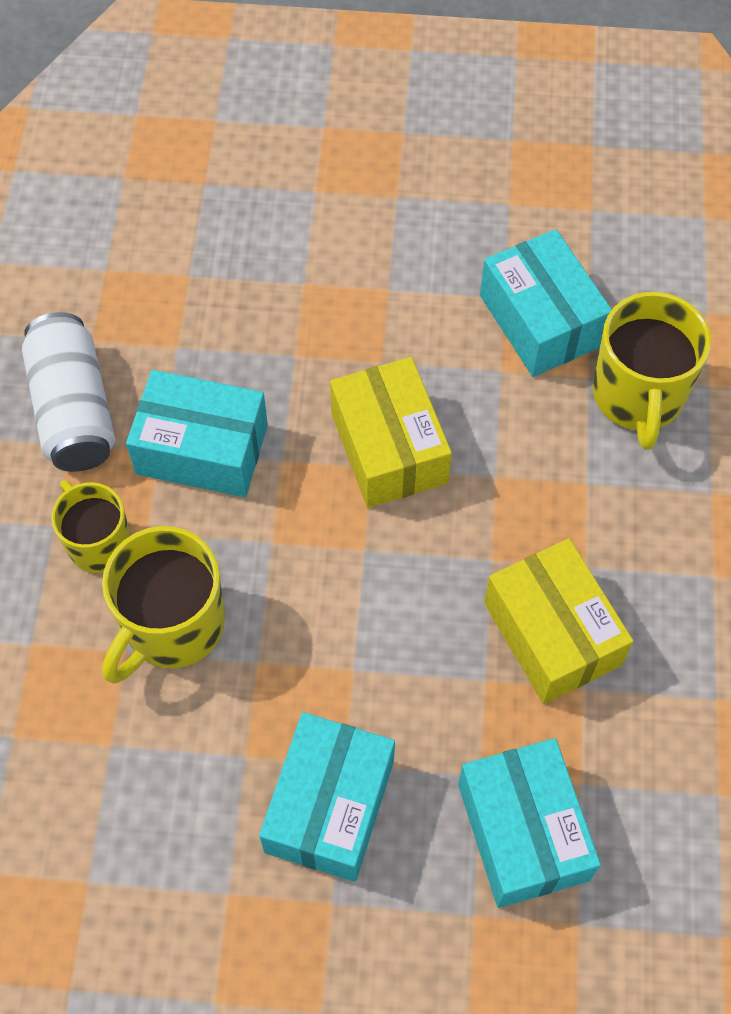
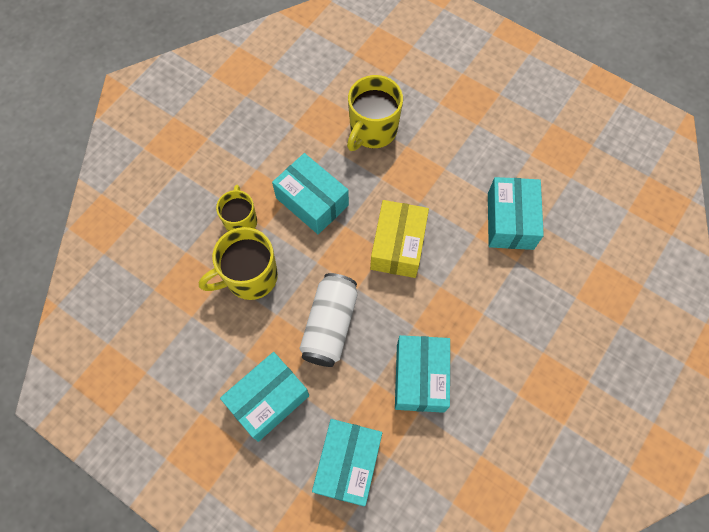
camera: 30 degrees right, 5 degrees up
(73, 409) = (267, 153): white can -> white can (330, 325)
(551, 634) = (420, 378): yellow box -> turquoise box
(638, 396) = (535, 284): yellow mug -> yellow mug (372, 131)

